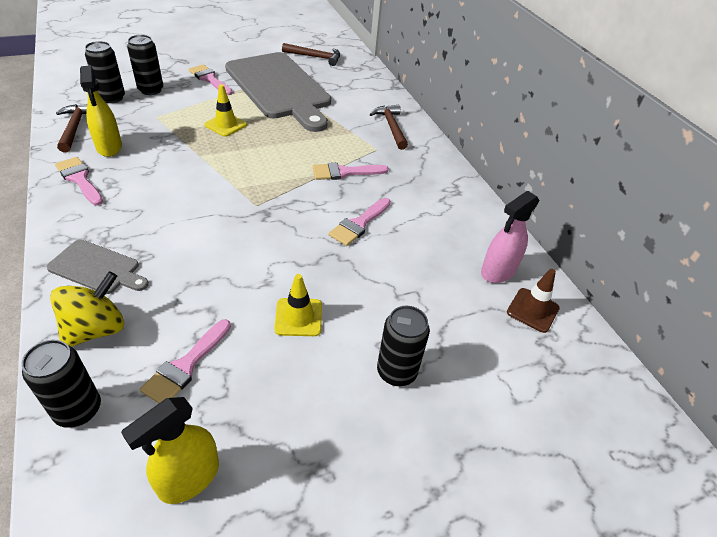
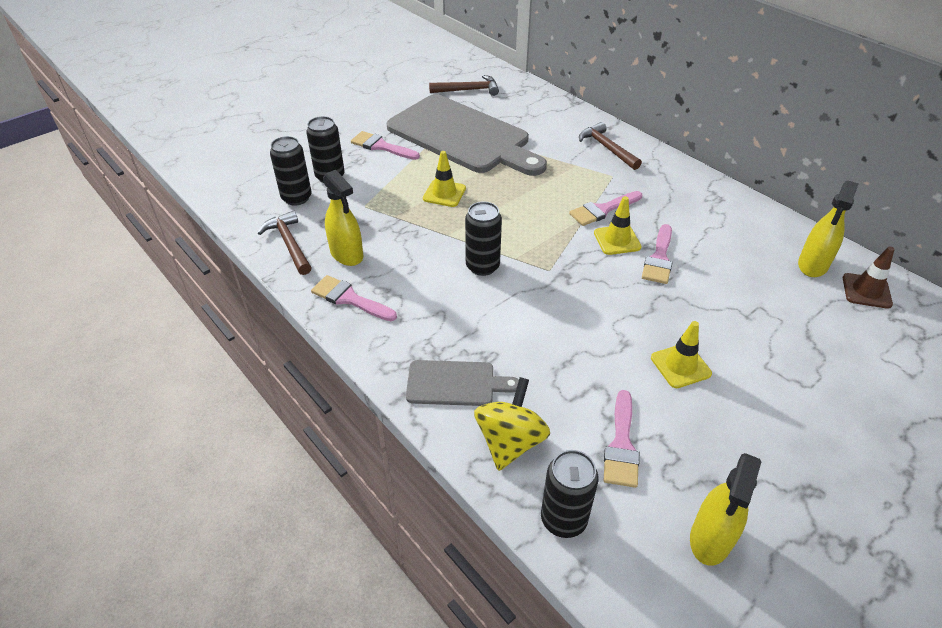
camera: 15 degrees left, 0 degrees up
(335, 199) = (617, 240): none -> yellow traffic cone
(396, 372) = (801, 385): black can -> black can (482, 266)
(498, 271) = (812, 265): pink spray bottle -> yellow spray bottle

